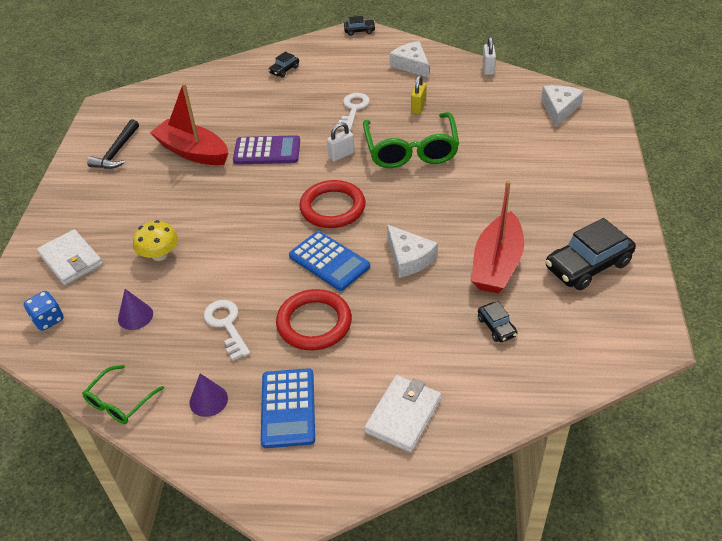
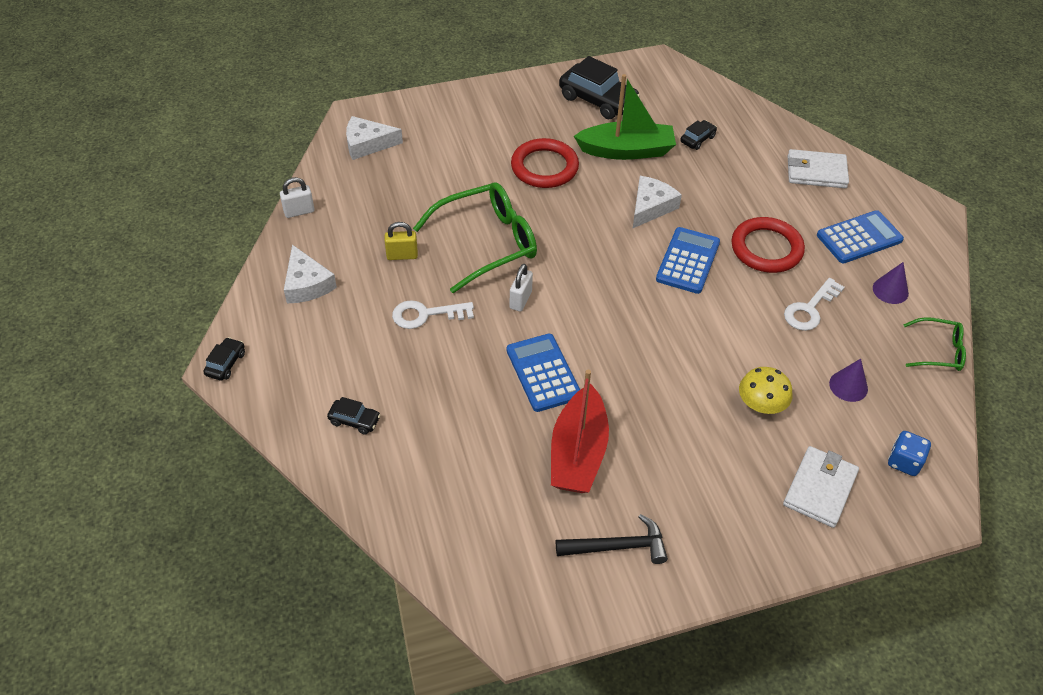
camera: 115 degrees left, 5 degrees up
(267, 151) = (543, 373): purple calculator -> blue calculator
(332, 208) = (611, 281): red ring -> red ring (544, 167)
(341, 155) = (520, 300): white padlock -> white padlock turned 75 degrees clockwise
(359, 31) = (226, 363): black car -> black car turned 45 degrees clockwise
(411, 65) = (307, 284): white cheese -> white cheese turned 60 degrees counterclockwise
(497, 264) = (626, 150): red boat -> green boat

